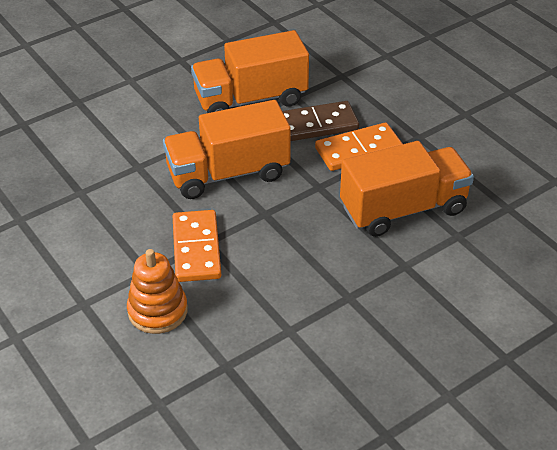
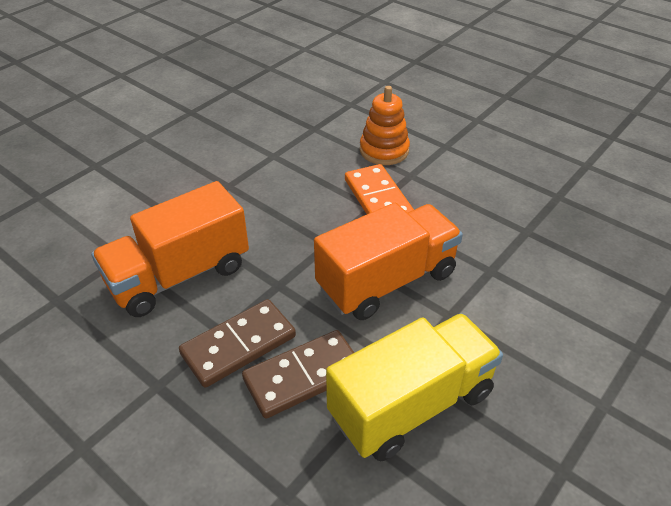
camera: 165 degrees right, 0 degrees up
(250, 99) = (411, 404): orange truck -> yellow truck
(358, 150) = (238, 345): orange domino -> brown domino

